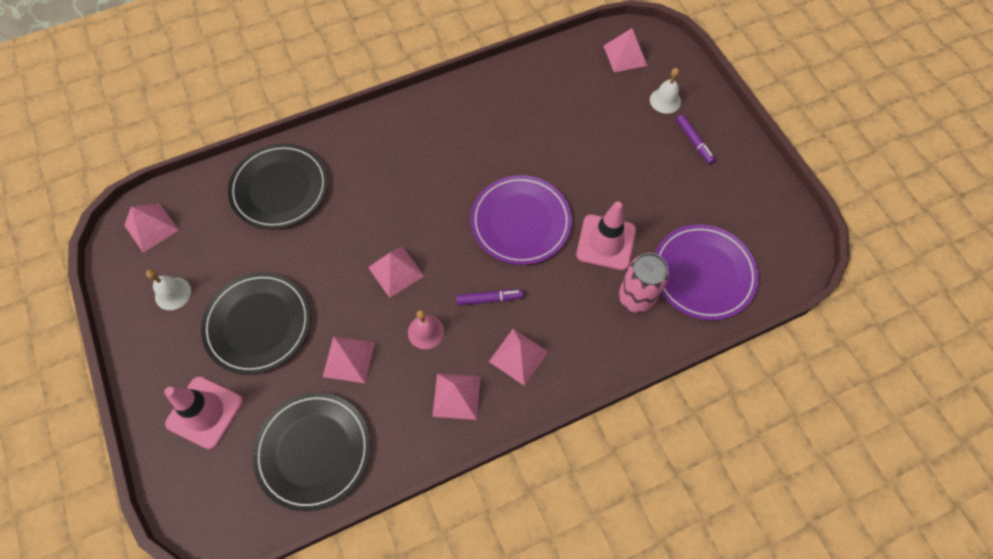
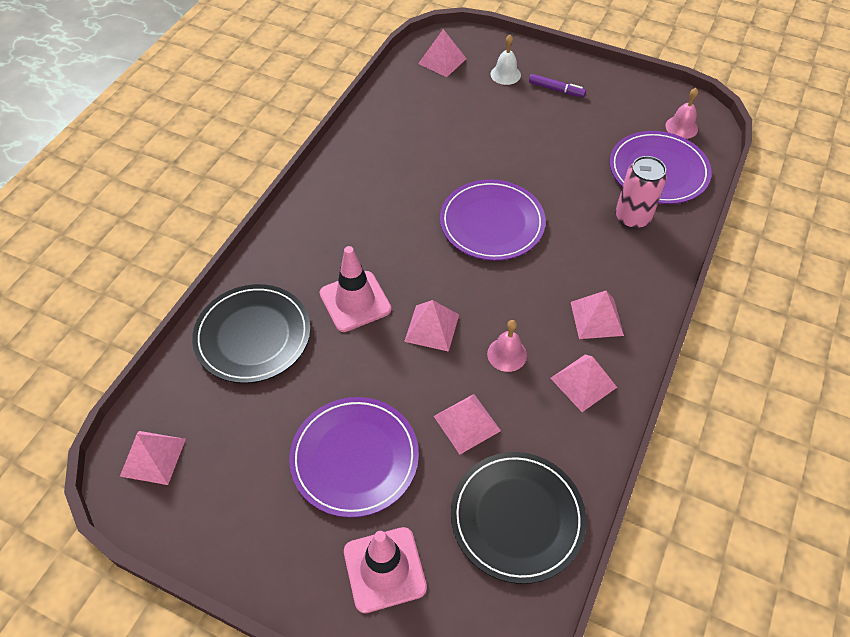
camera: 40 degrees left, 10 degrees down
(173, 293) = (240, 496): white bell -> none
(258, 324) = (354, 458): black plate -> purple plate
(489, 299) = (529, 294): purple marker -> none
(606, 242) = (570, 195): pink traffic cone -> pink traffic cone (355, 301)
(768, 249) = (681, 127): none -> pink bell

